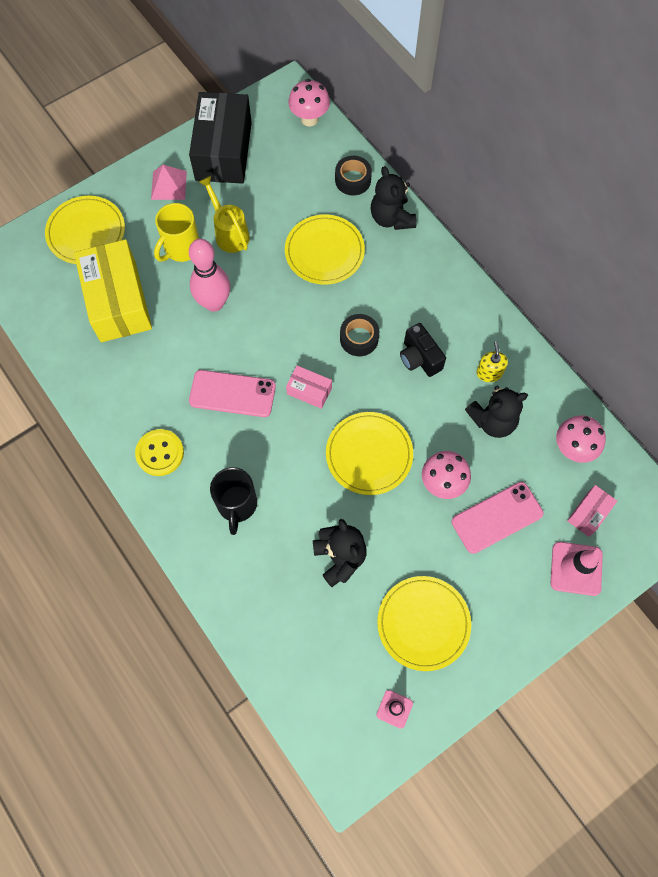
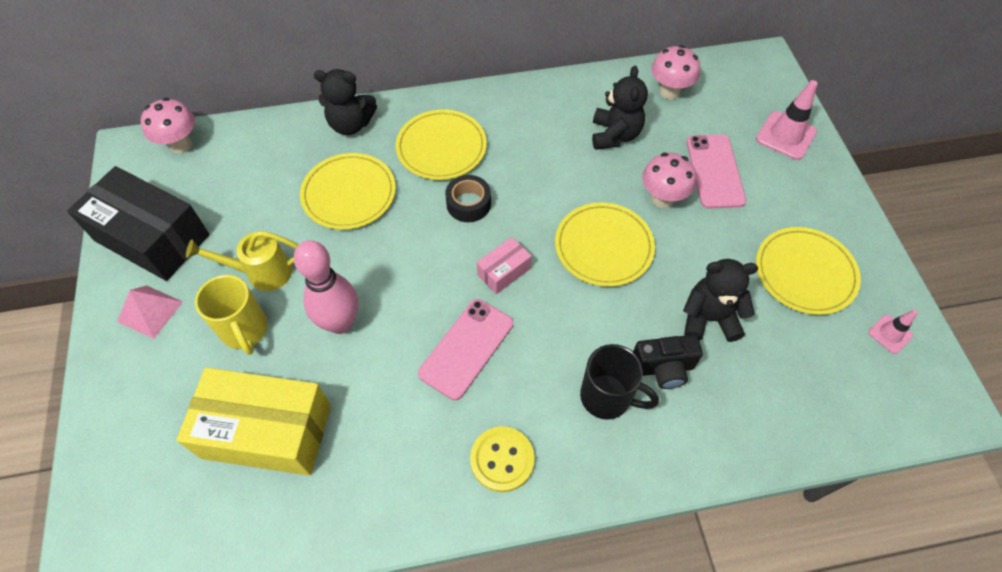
camera: 65 degrees left, 10 degrees down
(86, 232) = (140, 434): yellow plate -> yellow plate (441, 147)
(353, 180) = (283, 137): black tape -> none
(419, 358) = (519, 163): black camera -> black camera (663, 368)
(489, 373) = (564, 118): yellow soap dispenser -> none
(588, 513) = (736, 106): pink box -> none

